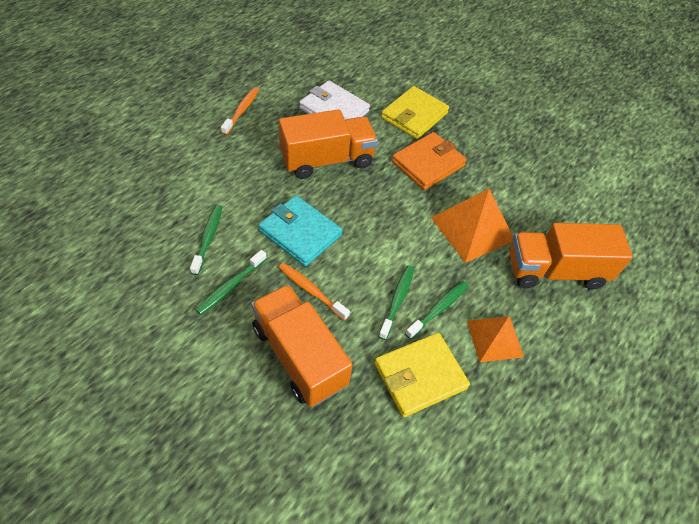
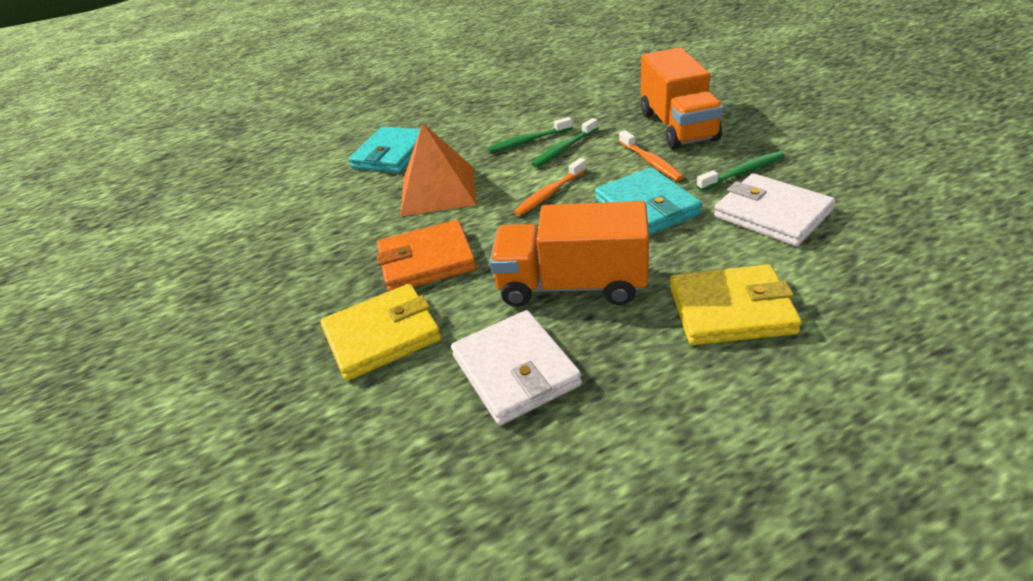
camera: 145 degrees left, 15 degrees down
(208, 238) = (771, 214): green toothbrush -> white wallet
(242, 111) = (704, 401): orange toothbrush -> orange toothbrush (549, 193)
(420, 376) = (574, 111): yellow wallet -> yellow wallet (731, 310)
(495, 338) = (493, 123): orange pyramid -> none
(555, 271) = (392, 154): orange truck -> turquoise wallet

